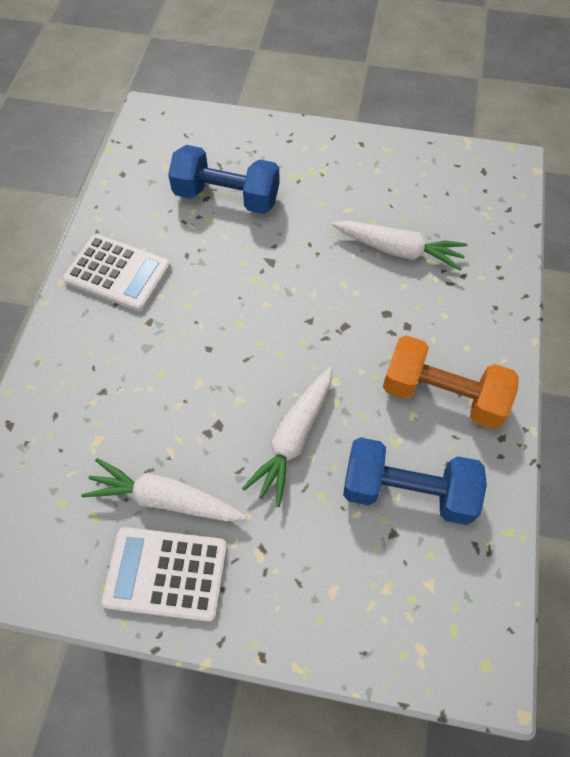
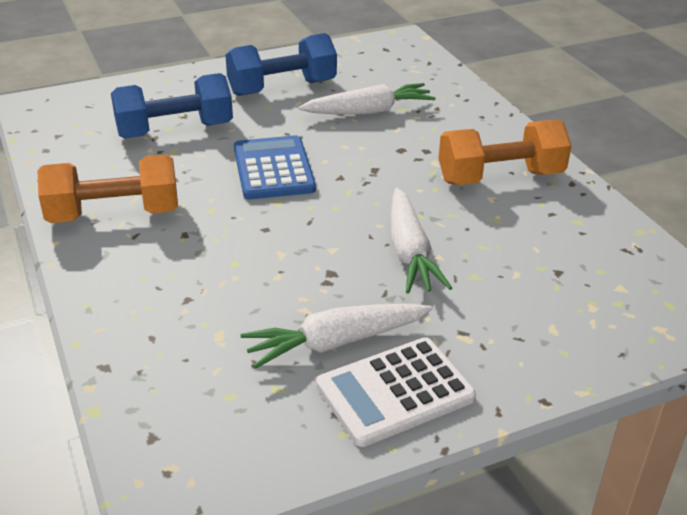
camera: 35 degrees left, 25 degrees down
(118, 273) = (114, 214): white calculator -> orange dumbbell
(265, 282) = (273, 169): none -> blue calculator
(407, 491) = (539, 242): blue dumbbell -> blue dumbbell (282, 88)

